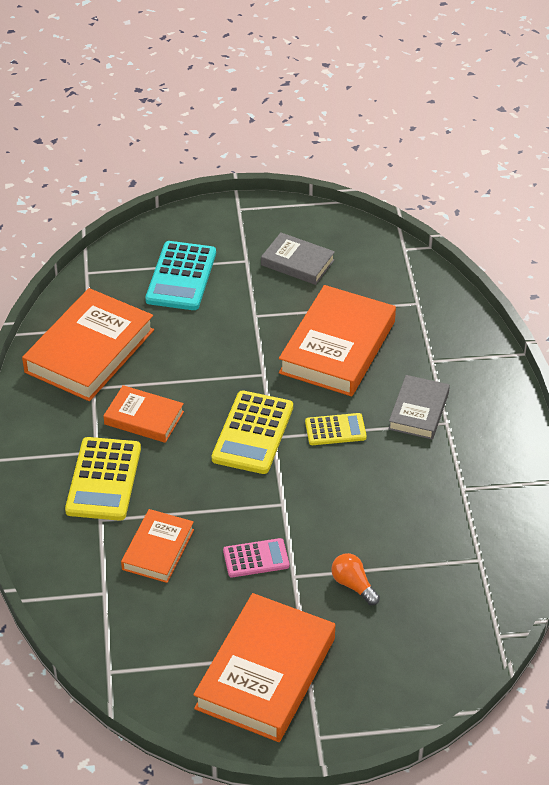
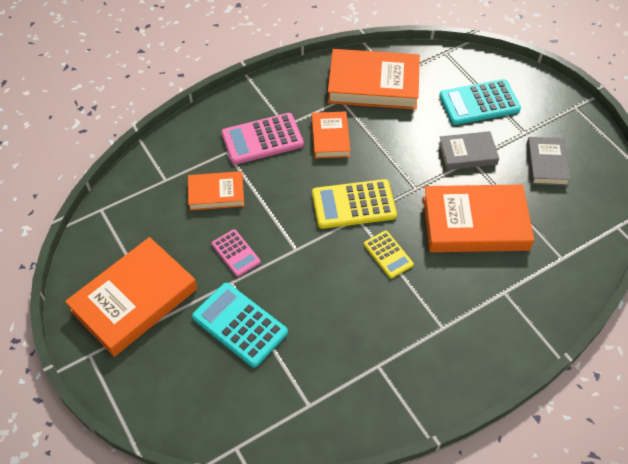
camera: 65 degrees right, 10 degrees up
(103, 479) = (262, 139): yellow calculator -> pink calculator
(265, 673) = (134, 300): orange book -> orange book turned 45 degrees counterclockwise
(353, 585) = (240, 325): orange light bulb -> turquoise calculator
(418, 411) = (443, 303): grey book -> grey book (467, 153)

